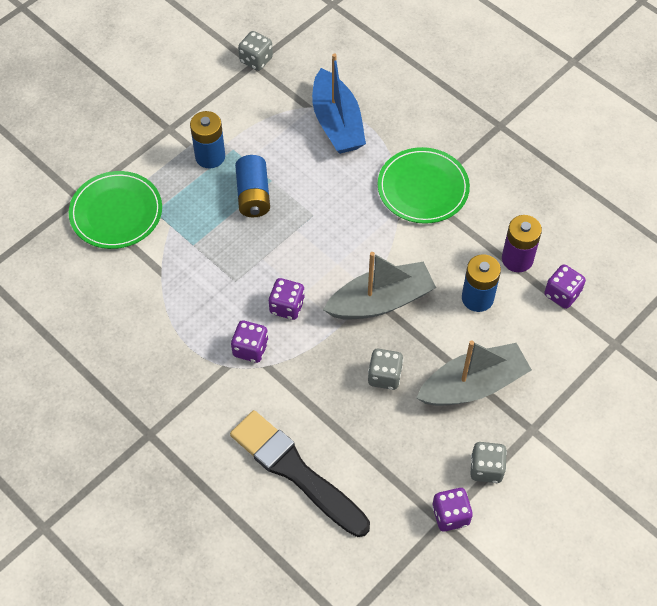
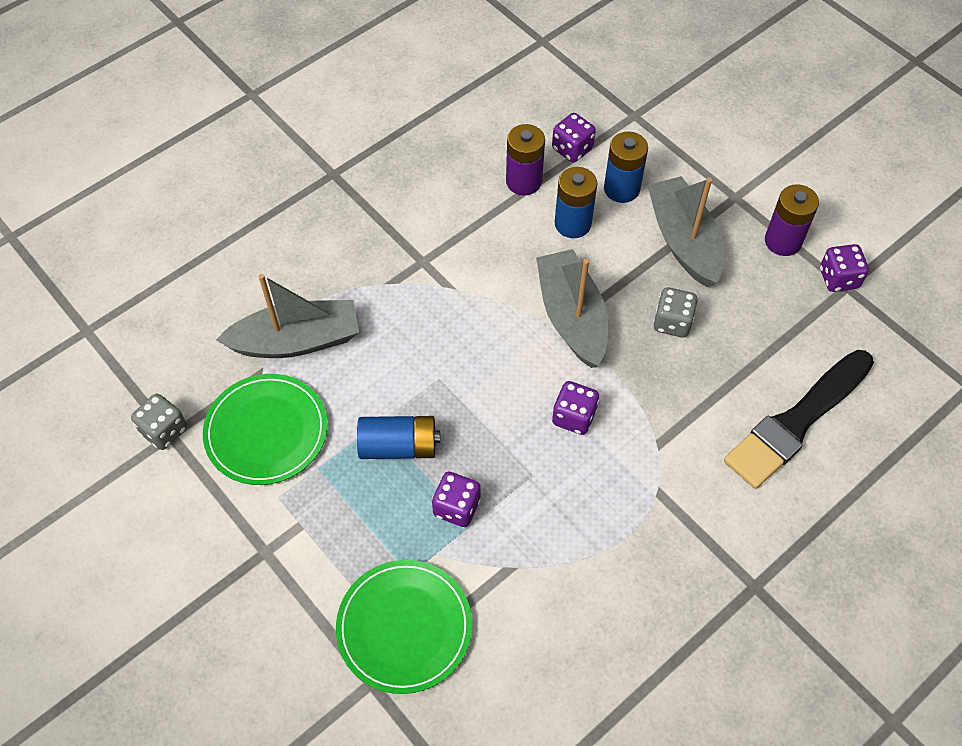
camera: 85 degrees left, 0 degrees up
(210, 156) = (325, 498): blue battery -> blue battery (621, 189)
(250, 349) = (633, 461): purple dice -> purple dice (456, 507)
(337, 123) = (296, 341): blue boat -> grey boat
(423, 188) = (414, 259): green plate -> green plate (266, 431)
(486, 468) = (783, 241): grey dice -> purple battery

